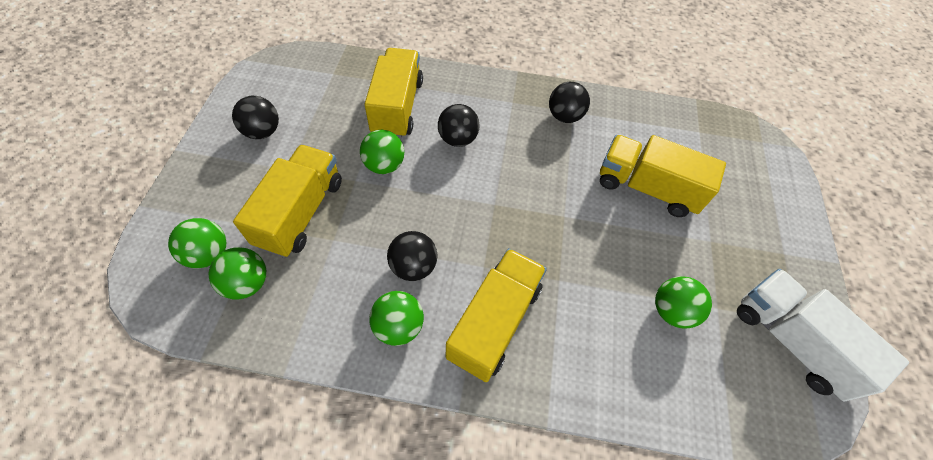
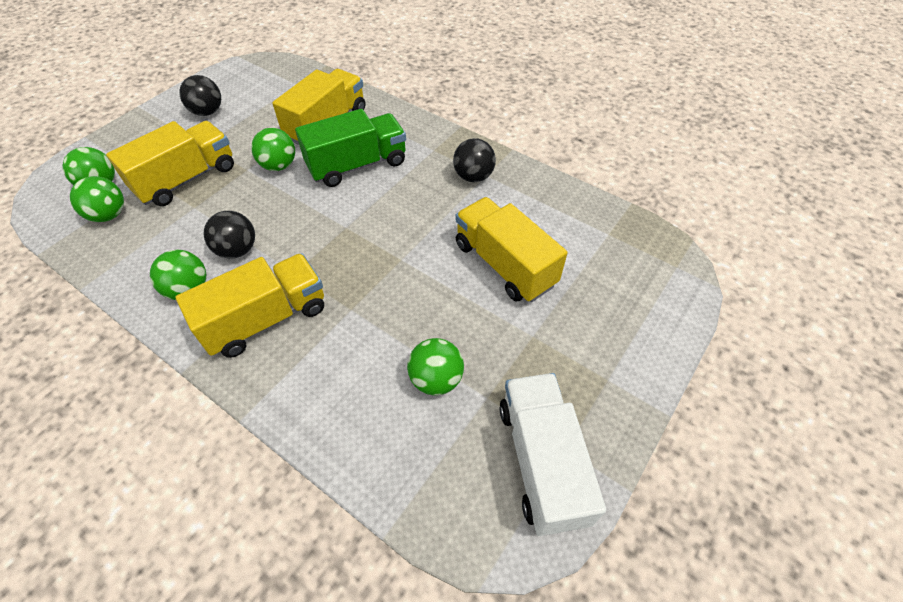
camera: 30 degrees right, 5 degrees down
(458, 139) = (357, 165): black ball -> green truck

